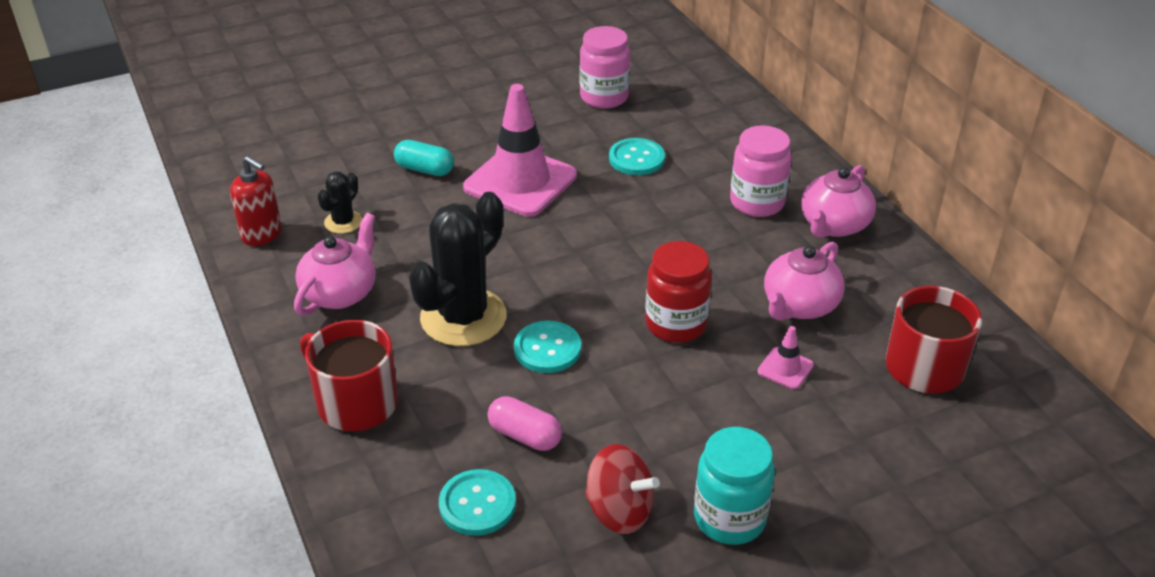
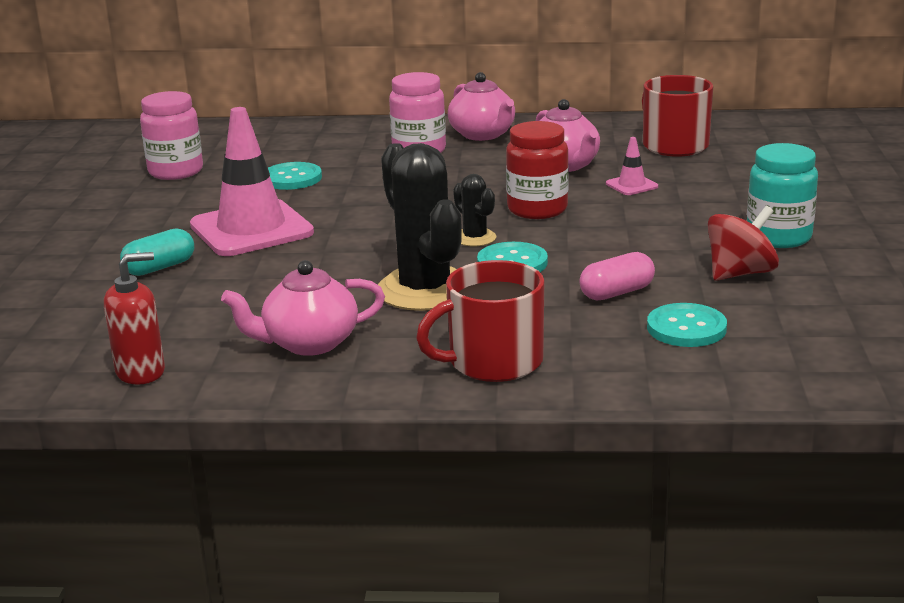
camera: 60 degrees left, 15 degrees down
(340, 293) = (309, 343): pink teapot -> pink teapot turned 75 degrees counterclockwise
(343, 222) = (187, 323): black cactus -> black cactus (475, 238)

